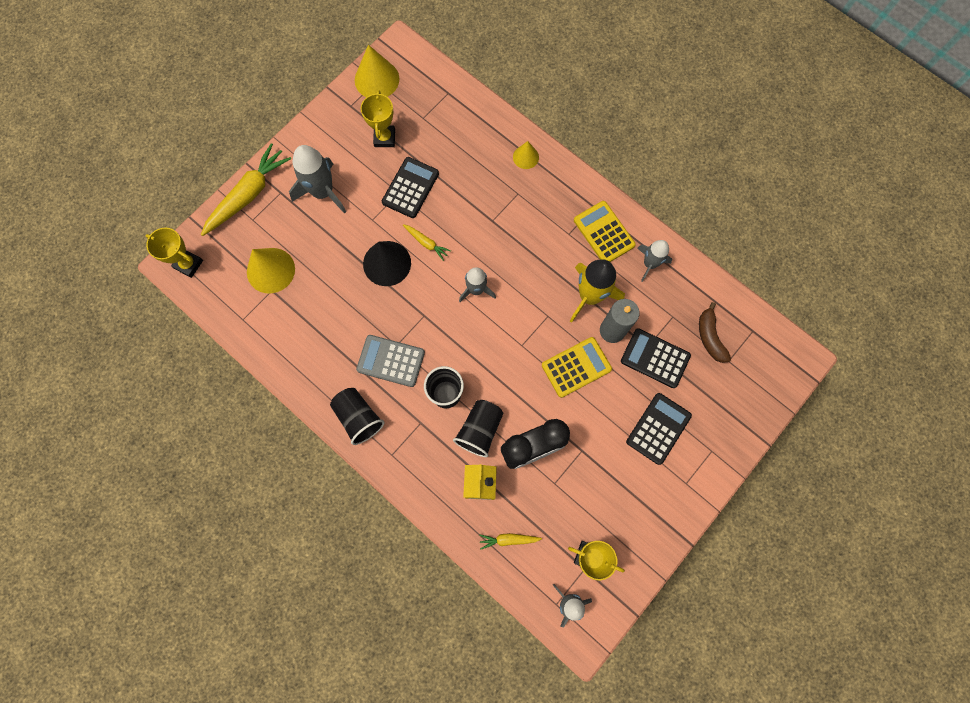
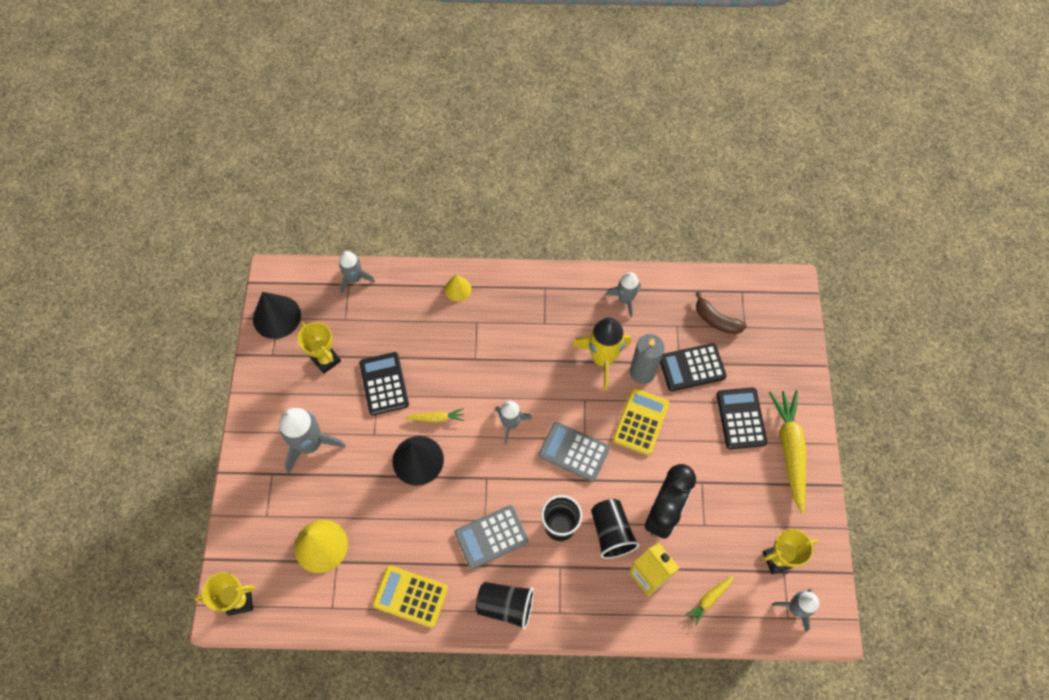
camera: 40 degrees left, 10 degrees down
(248, 195) = (244, 497): yellow carrot -> yellow carrot (789, 450)
(377, 79) = (276, 317): yellow cone -> black cone
(456, 92) = (355, 279): none -> grey rocket
(505, 348) = (574, 451): none -> grey calculator
(604, 233) = (570, 302): yellow calculator -> yellow calculator (410, 596)

